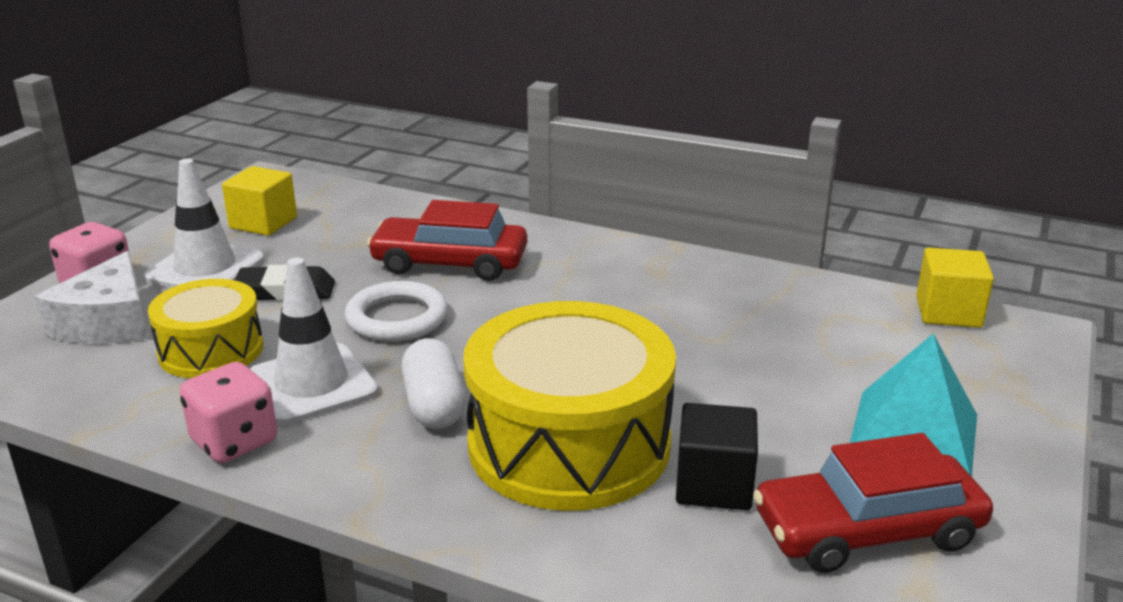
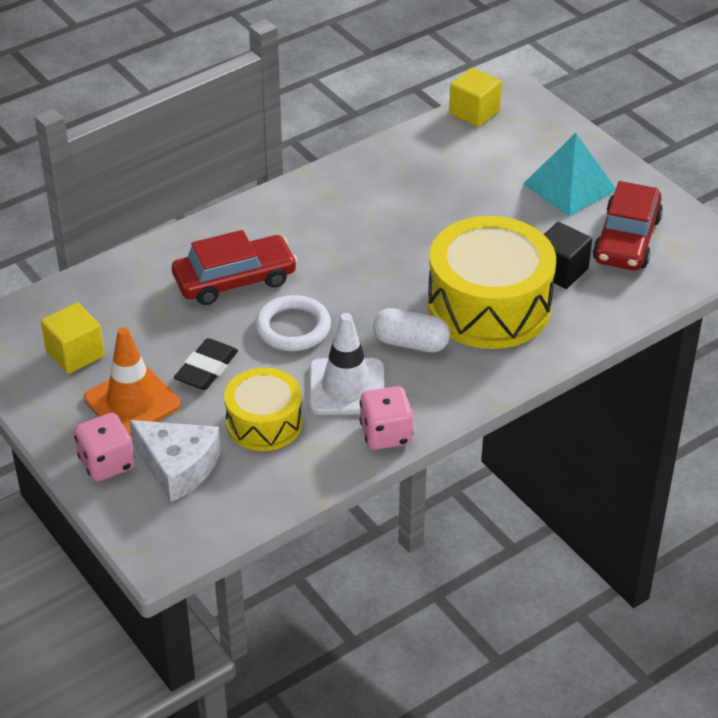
camera: 60 degrees left, 15 degrees up
(205, 269) = (132, 402): white traffic cone -> orange traffic cone
(450, 263) = (235, 280): red car -> red car turned 150 degrees counterclockwise

